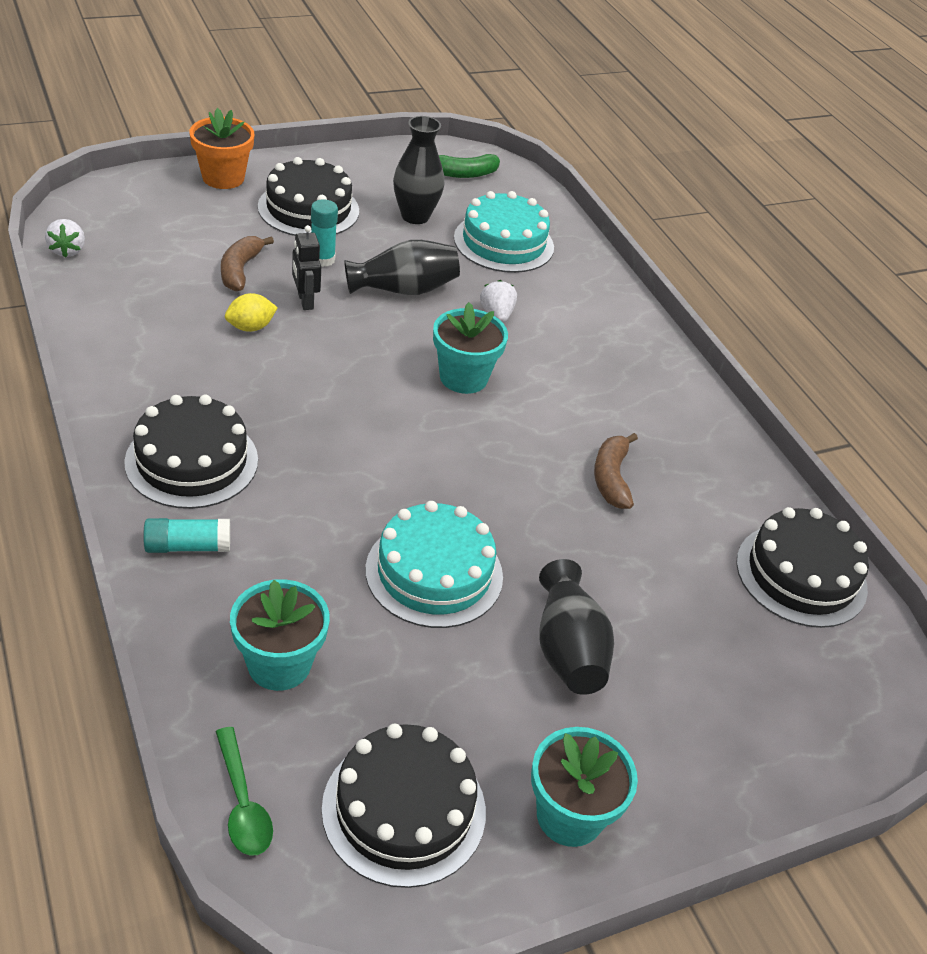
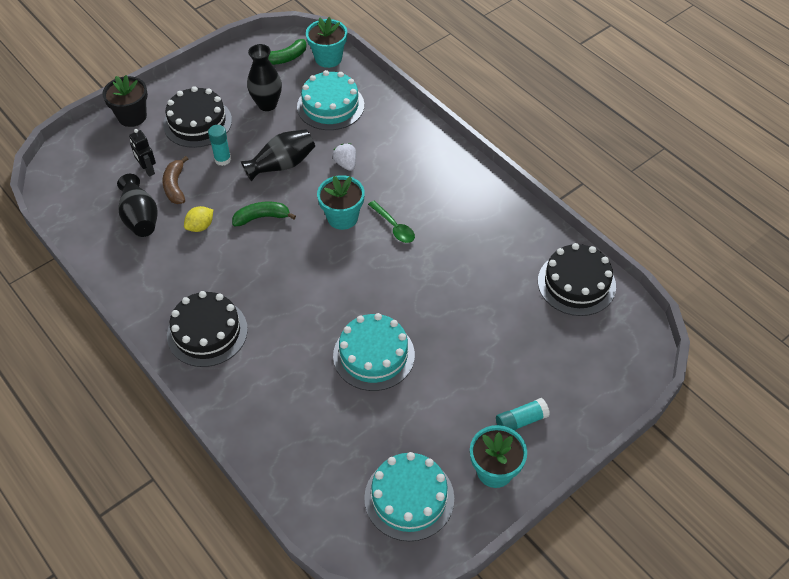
camera: 10 degrees left, 10 degrees up
(67, 250) = (61, 209): white strawberry -> none
(188, 546) = (230, 388): turquoise glue stick -> turquoise glue stick (521, 421)
(223, 178) = (132, 116): orange flower pot -> black flower pot
(242, 803) = (325, 524): green spoon -> green spoon (394, 227)
(279, 664) = (311, 441): turquoise flower pot -> turquoise flower pot (328, 58)
(305, 301) = (225, 195): black robot -> black robot (147, 170)
(344, 342) = (262, 217): none -> green banana
(404, 809) = (409, 498): black cake -> turquoise cake
(568, 649) = (463, 376): black vase -> black vase (140, 218)
(611, 478) = (452, 257): brown banana -> none

